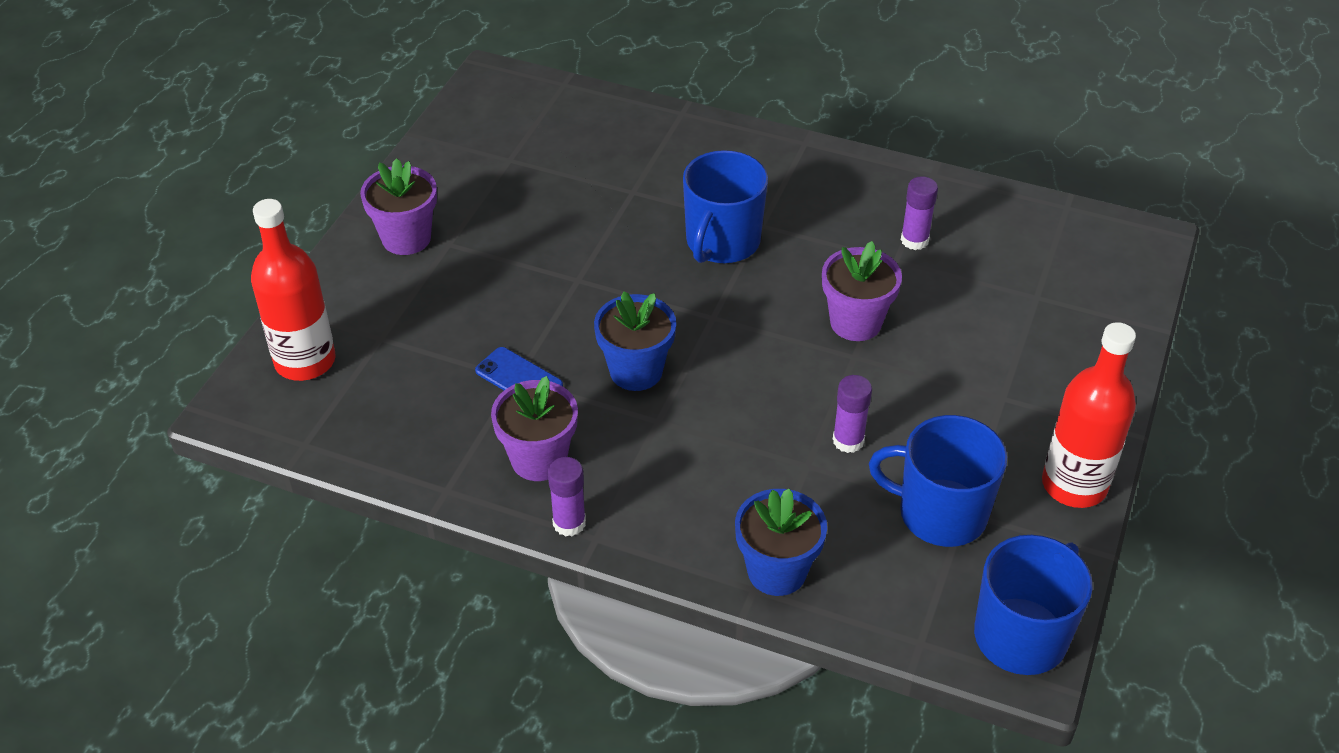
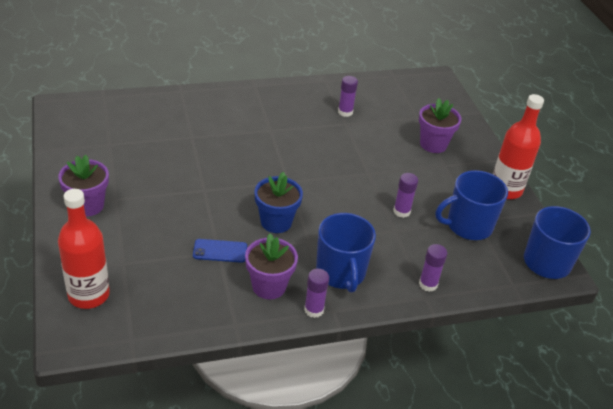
camera: 40 degrees left, 5 degrees down
(722, 242) = (259, 145): blue mug -> blue mug (341, 273)
(777, 571) = (428, 284): blue flower pot -> purple glue stick
(855, 322) = (355, 158): purple flower pot -> purple flower pot (433, 144)

